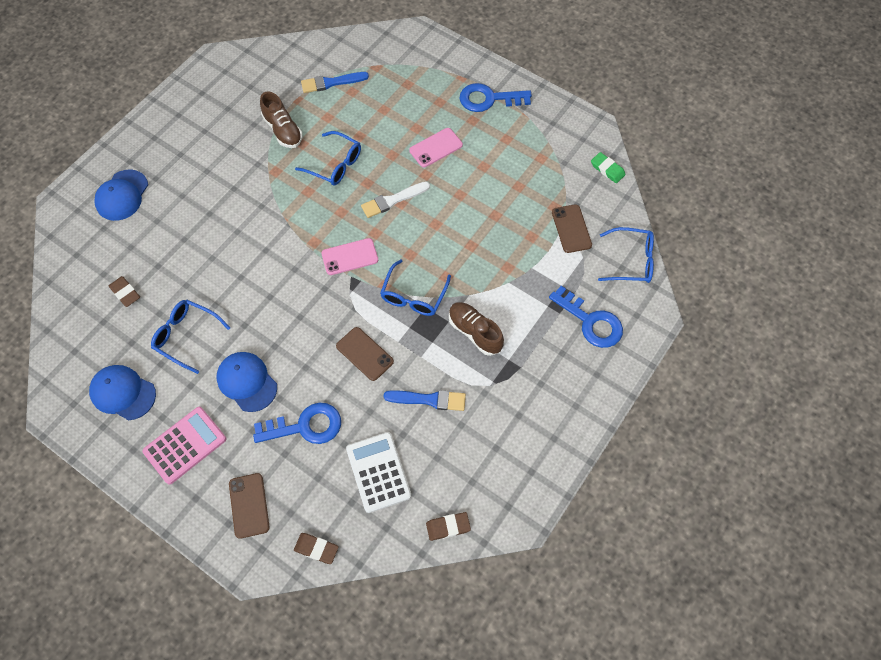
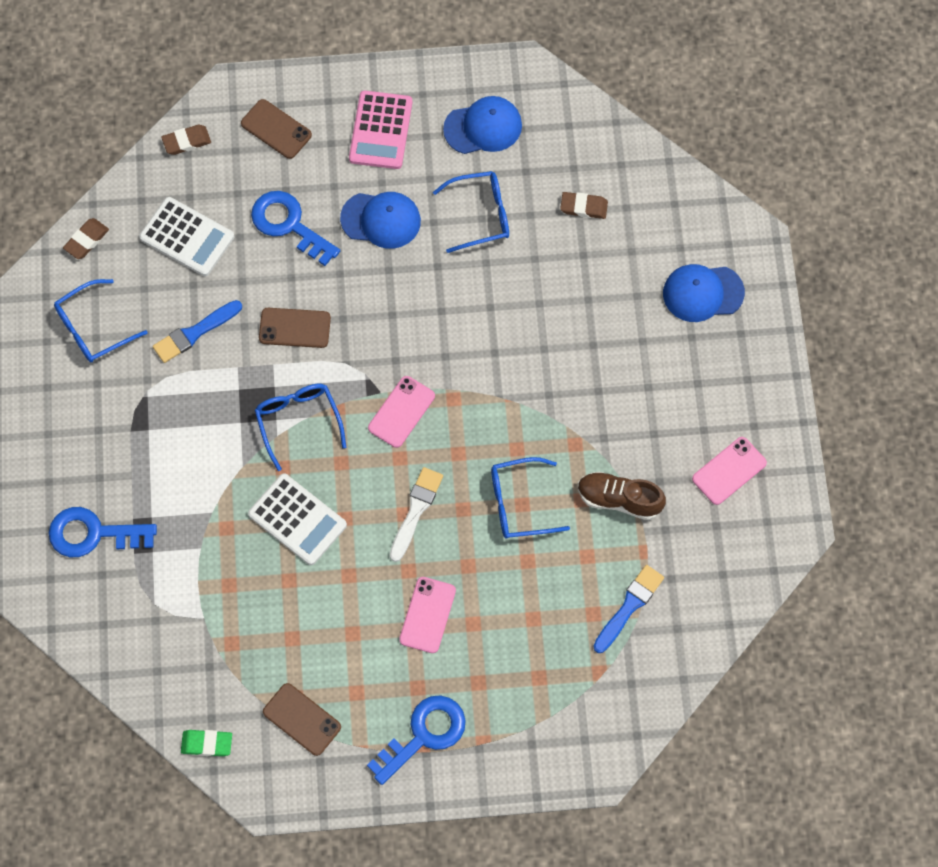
camera: 140 degrees right, 5 degrees up
(122, 195) = (703, 293): blue cap -> blue cap turned 75 degrees counterclockwise
(215, 104) = (729, 471): none -> pink phone
(305, 426) = (289, 224): blue key -> blue key turned 90 degrees clockwise
(462, 243) = (297, 519): none -> white calculator
(475, 332) = (204, 431): brown shoe -> none
(571, 229) = (192, 630): brown phone -> brown phone (302, 719)
(631, 261) = (97, 640): blue glasses -> blue glasses (93, 328)

